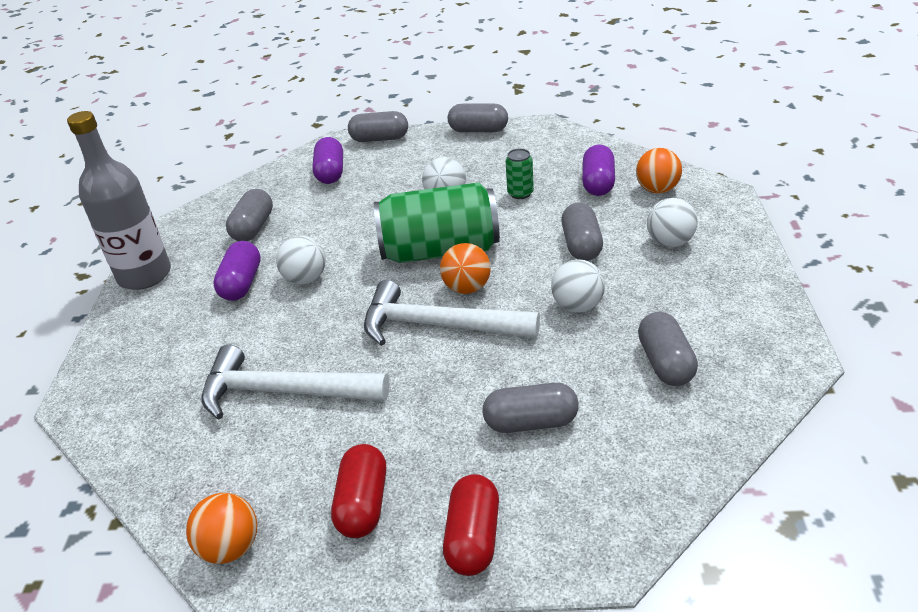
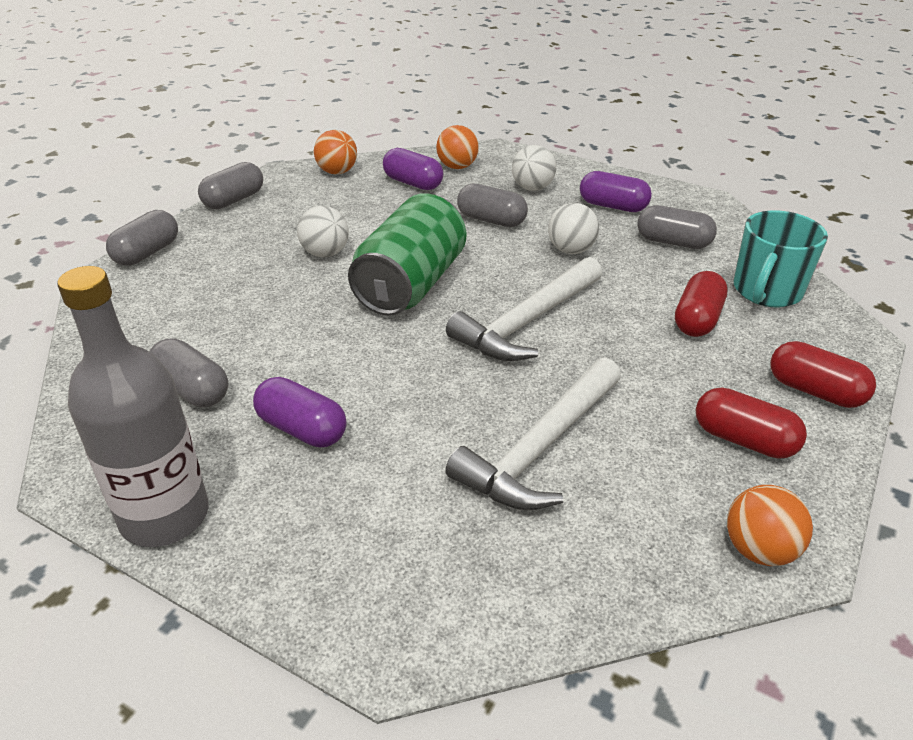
camera: 65 degrees left, 0 degrees up
(305, 279) = (354, 378): white ball -> none
(330, 173) = (161, 302): purple capsule -> purple capsule (612, 206)
(467, 288) = (487, 290): orange ball -> orange ball (337, 172)
(520, 193) = (376, 218): green can -> none
(531, 422) = (697, 319): grey capsule -> red capsule
(633, 458) = (766, 291): none -> turquoise mug

